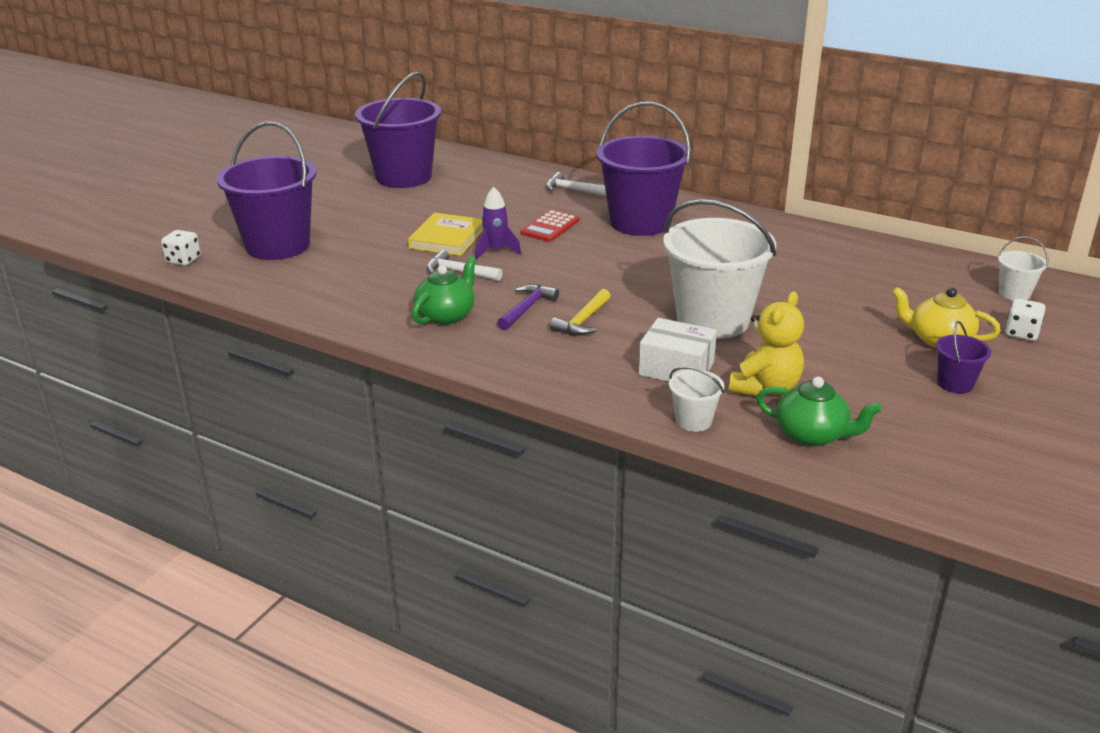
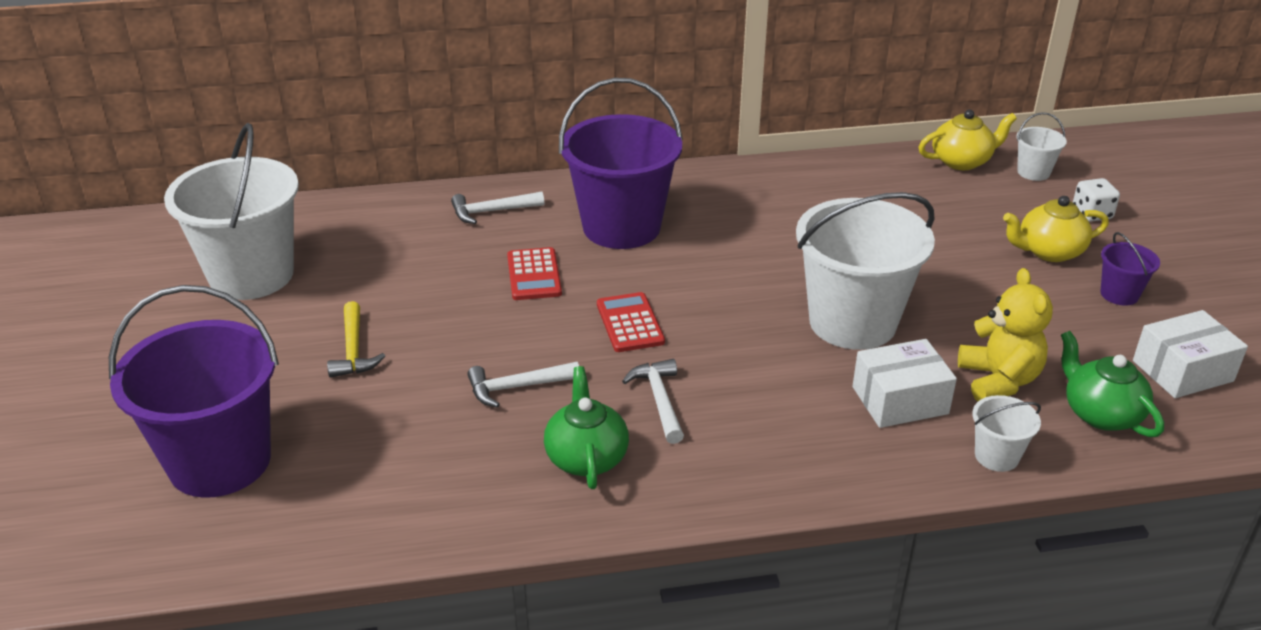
camera: 40 degrees left, 5 degrees up
(183, 260) = (103, 556): white dice -> none
(403, 177) = (251, 275): purple bucket -> white bucket
(447, 238) = (435, 344): yellow book -> none
(496, 251) = (518, 336): purple rocket -> none
(527, 308) = (659, 400): purple hammer -> white hammer
(568, 268) = (630, 323): none -> red calculator
(583, 321) = (738, 387): yellow hammer -> yellow hammer (354, 350)
(812, 435) = (1100, 414): green teapot -> green teapot turned 105 degrees counterclockwise
(927, 442) = (1182, 371): none -> white box
(960, 268) = (961, 161): none -> yellow teapot

